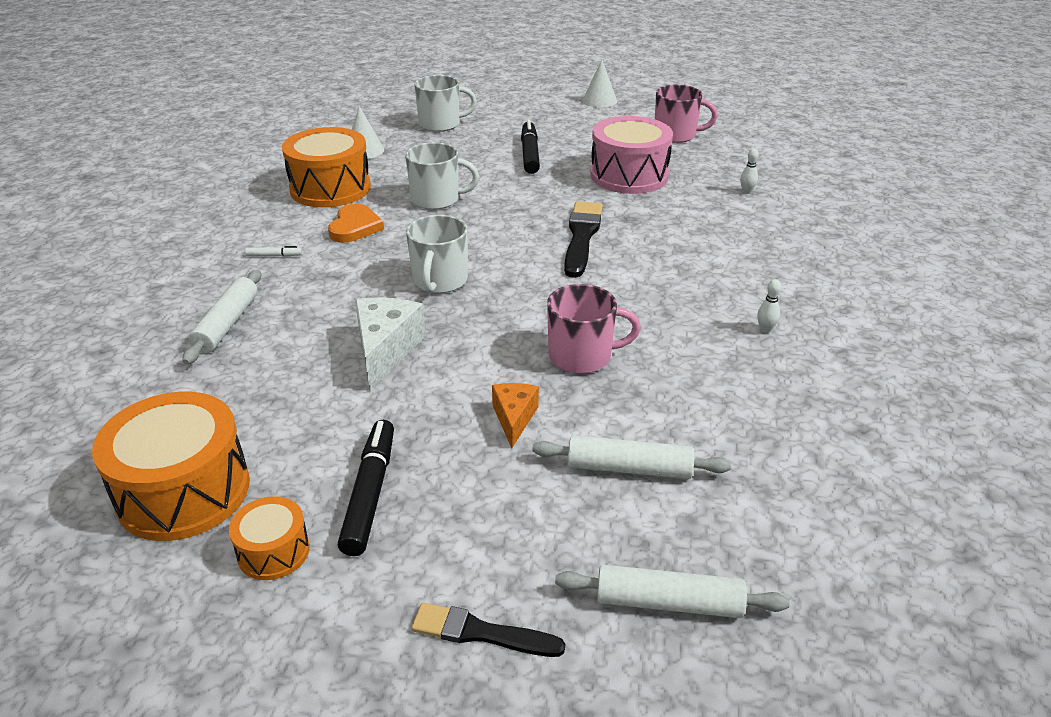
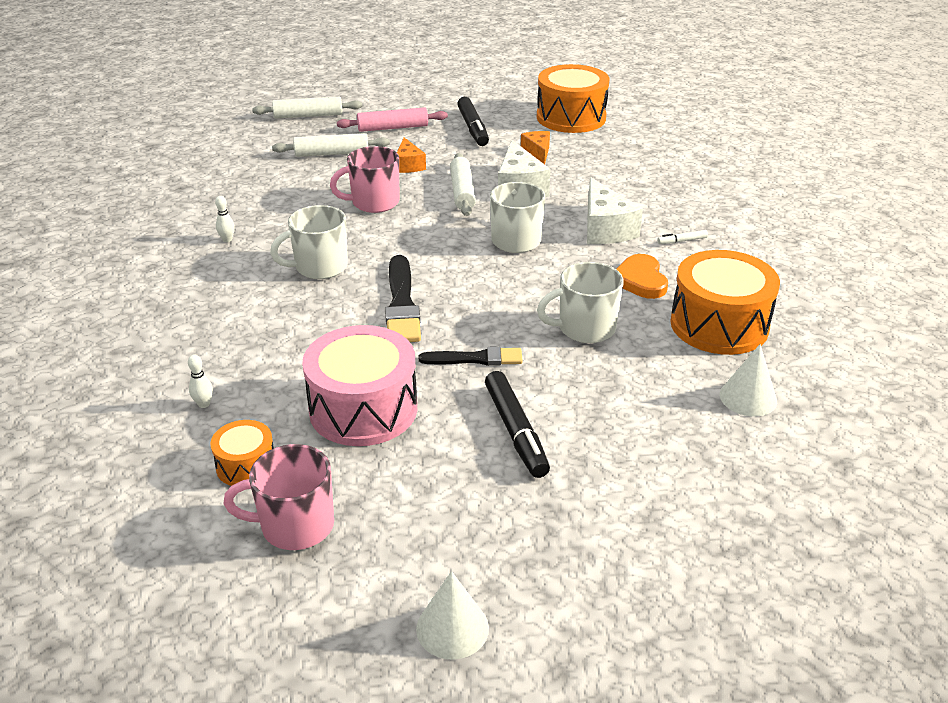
camera: 165 degrees right, 0 degrees up
(227, 324) = (650, 187): white rolling pin -> white rolling pin (462, 192)
(273, 551) = (503, 107): orange drum -> orange drum (246, 466)
(313, 410) = (537, 153): none -> orange cheese
(336, 280) = (605, 229): none -> white cheese
(441, 124) = (694, 482): white mug -> white mug (319, 267)
(481, 633) = (392, 100): black brush -> black brush (476, 359)
(509, 523) = (393, 128): none -> pink rolling pin

